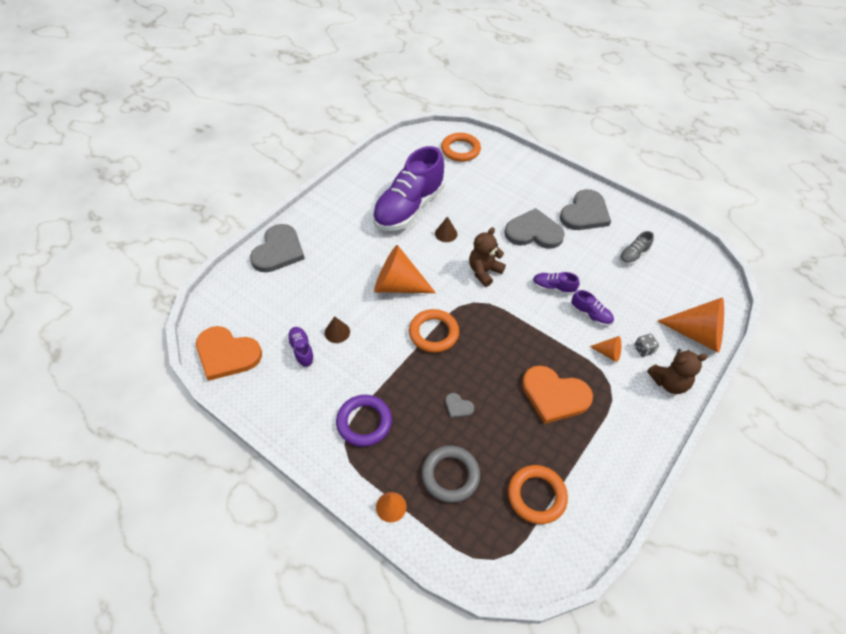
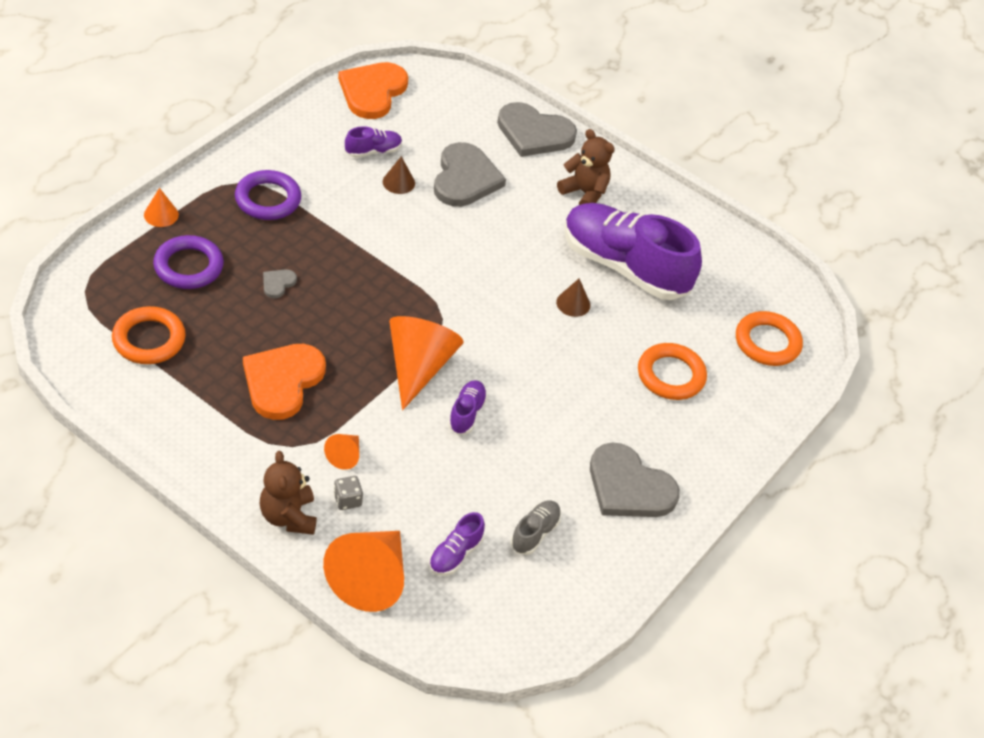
camera: 85 degrees right, 5 degrees down
(398, 285) = (473, 243): orange cone -> orange cone (418, 367)
(433, 333) = (391, 272): orange ring -> orange ring (671, 375)
(450, 475) = (188, 266): grey ring -> purple ring
(484, 271) = (498, 338): brown teddy bear -> brown teddy bear (584, 193)
(533, 232) = (581, 409): grey heart -> grey heart (465, 178)
(590, 315) = (414, 449): purple shoe -> purple shoe (455, 554)
(633, 255) = (535, 533): grey shoe -> grey shoe turned 75 degrees clockwise

